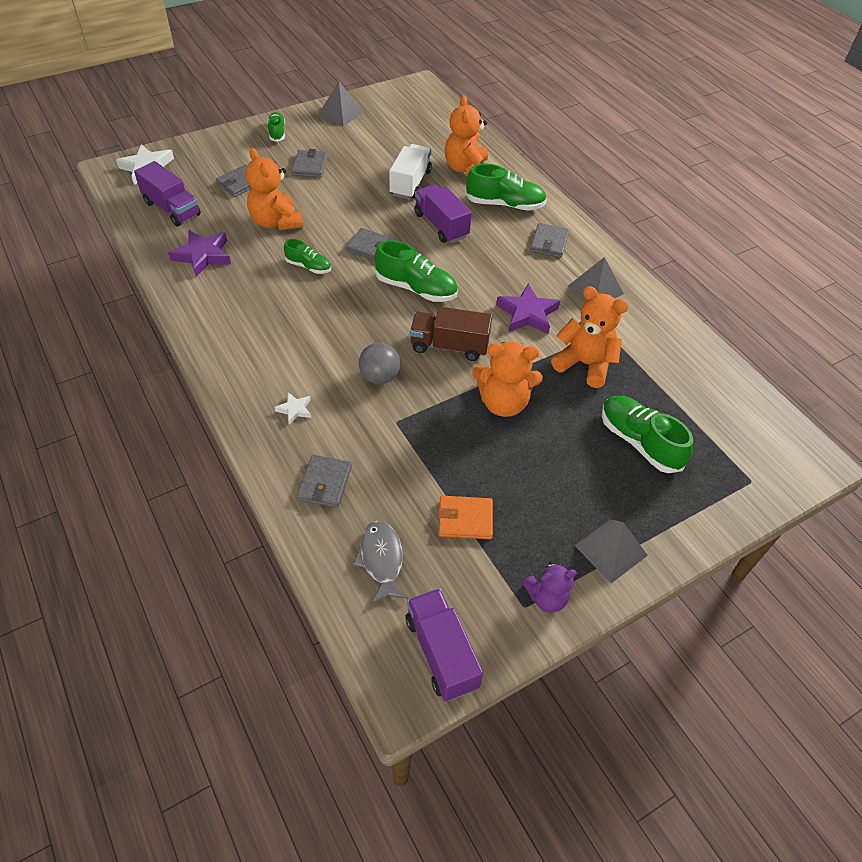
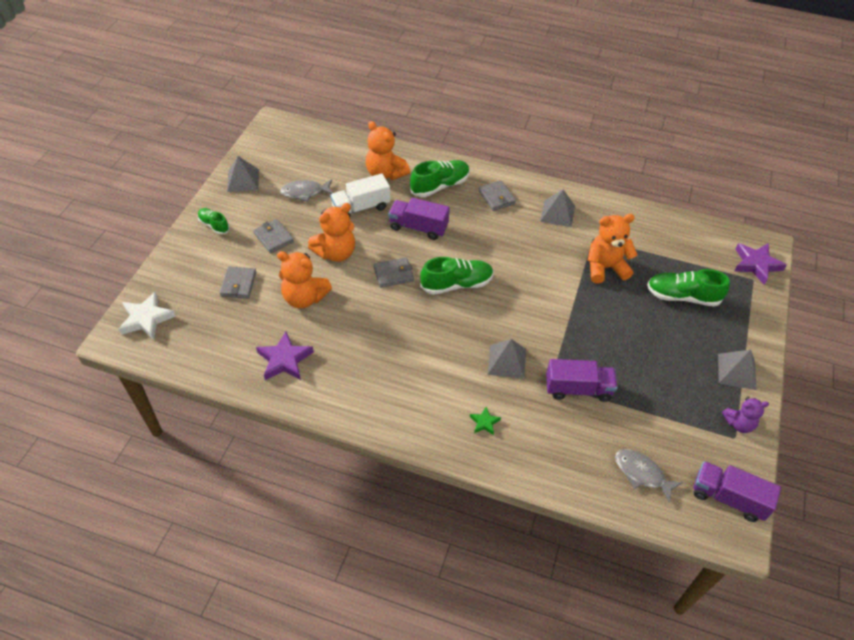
camera: 40 degrees left, 0 degrees up
(172, 209) = (212, 339): purple truck -> purple truck (578, 389)
(295, 410) = (484, 422): white star -> green star
(308, 266) = (369, 316): green shoe -> none
(325, 483) = (558, 454): grey wallet -> none
(378, 147) = (305, 192): none -> grey fish
(379, 377) = (507, 361): grey ball -> grey pyramid
(410, 183) = (361, 207): white truck -> white truck turned 90 degrees counterclockwise
(449, 346) = (521, 310): brown truck -> none
(465, 519) = (654, 413): orange wallet -> none
(503, 403) = (592, 325): orange teddy bear -> orange teddy bear (336, 253)
(527, 314) = (539, 256): purple star -> purple star (756, 264)
(546, 598) = (739, 423): purple teddy bear -> purple teddy bear turned 45 degrees clockwise

